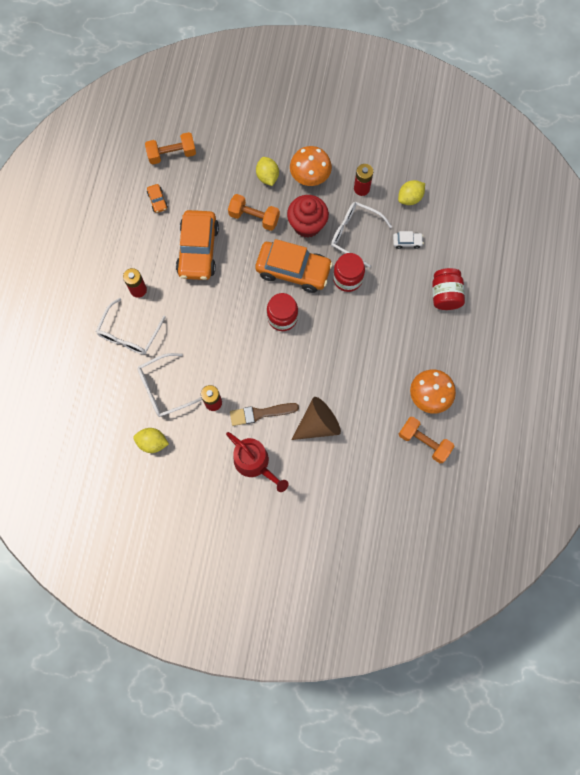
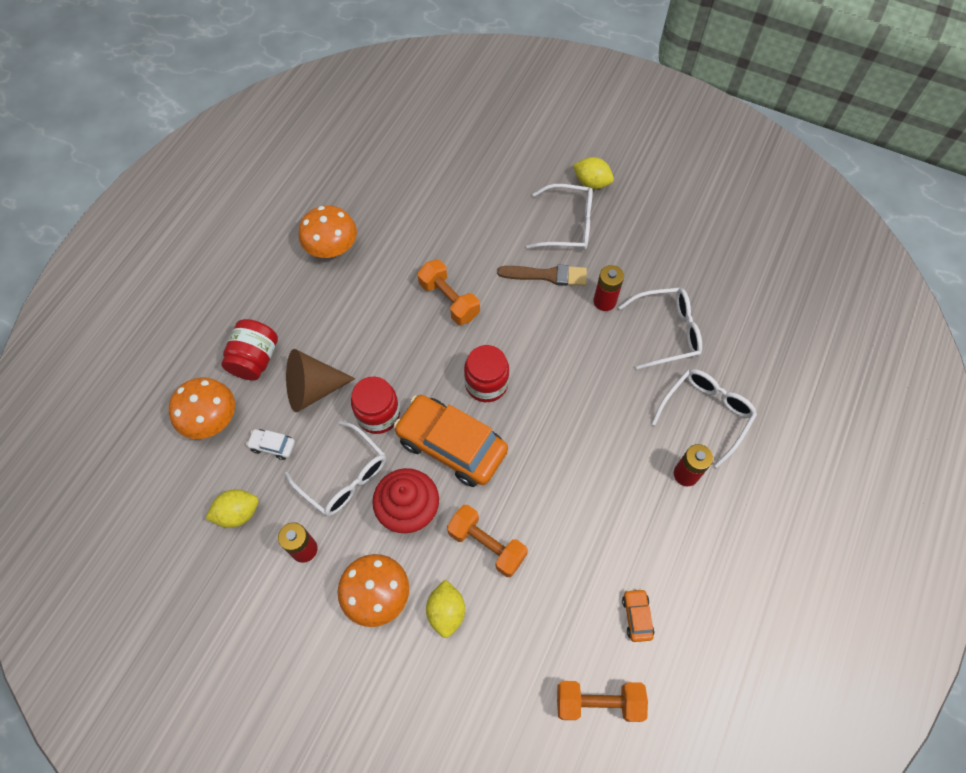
camera: 165 degrees left, 10 degrees down
(152, 442) = (689, 274): yellow lemon -> yellow lemon (591, 183)
(198, 250) = (585, 513): orange car -> none
(255, 463) = (567, 225): red watering can -> white glasses
(318, 424) = (479, 248): brown cone -> brown cone (312, 389)
(424, 442) = (360, 202): orange dumbbell -> orange dumbbell (449, 300)
(454, 249) = (210, 418): none -> orange mushroom

